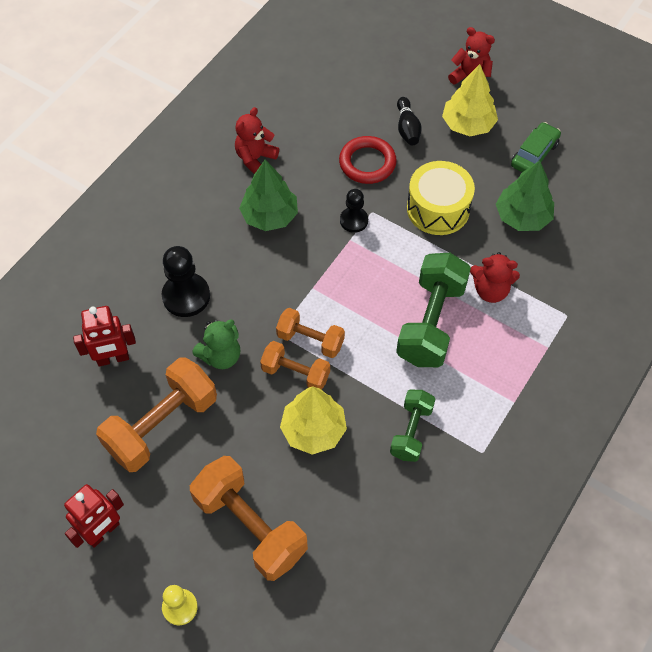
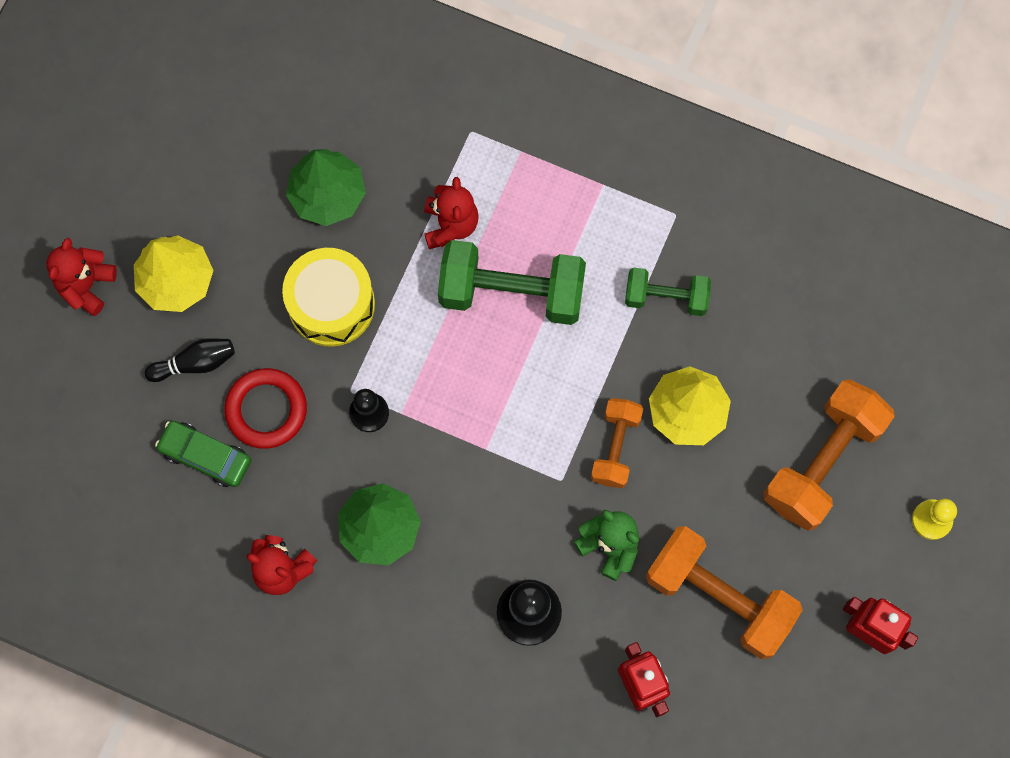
camera: 100 degrees left, 15 degrees up
(310, 340) = (565, 437): orange dumbbell -> none
(534, 154) = (218, 187): green car -> green car (205, 456)

